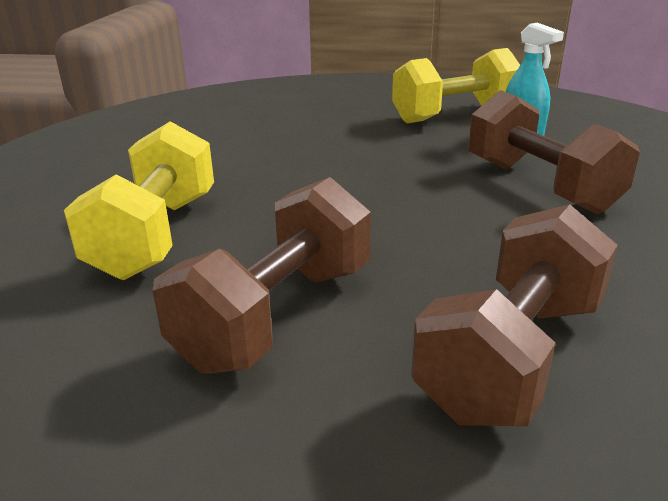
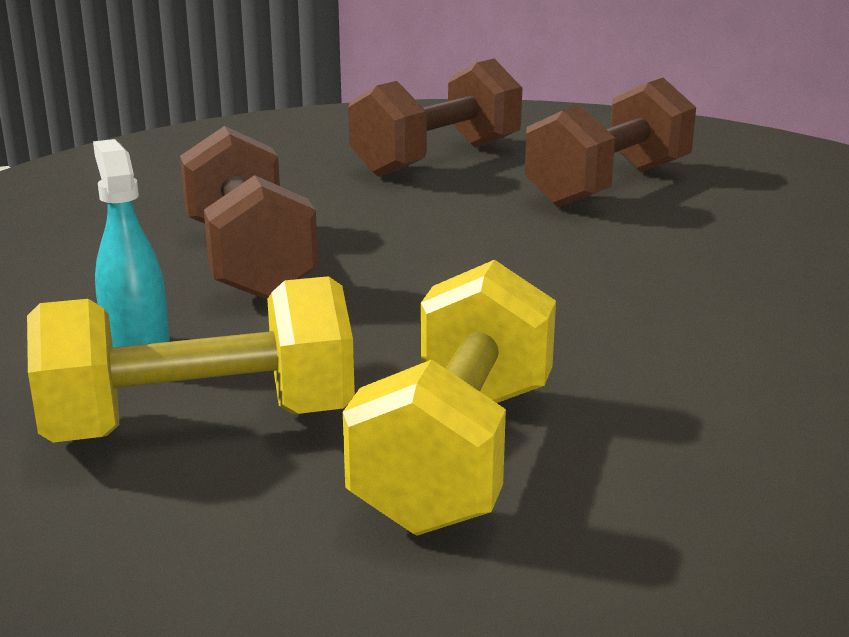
camera: 170 degrees left, 5 degrees down
(156, 235) = (761, 247): yellow dumbbell -> yellow dumbbell (457, 454)

